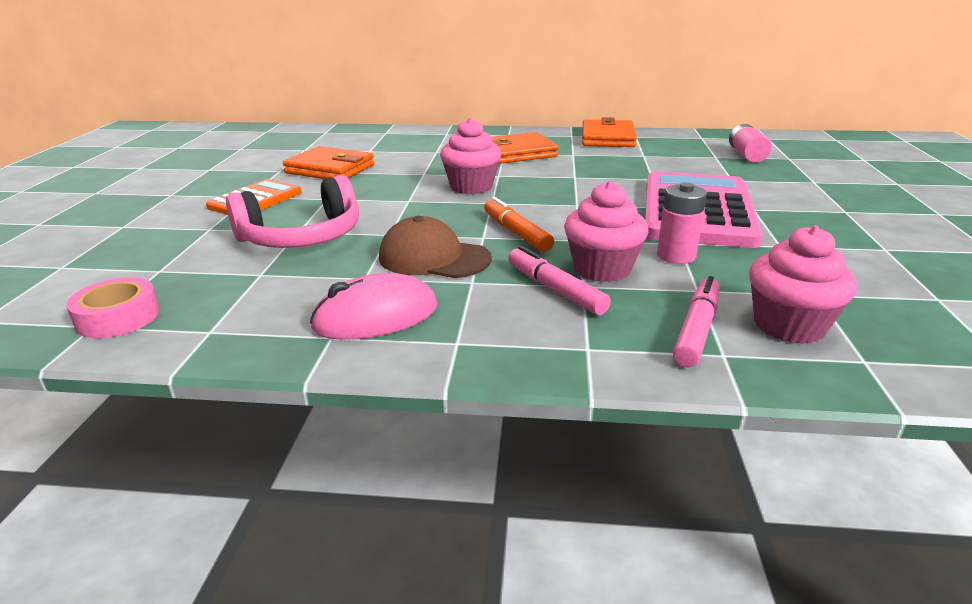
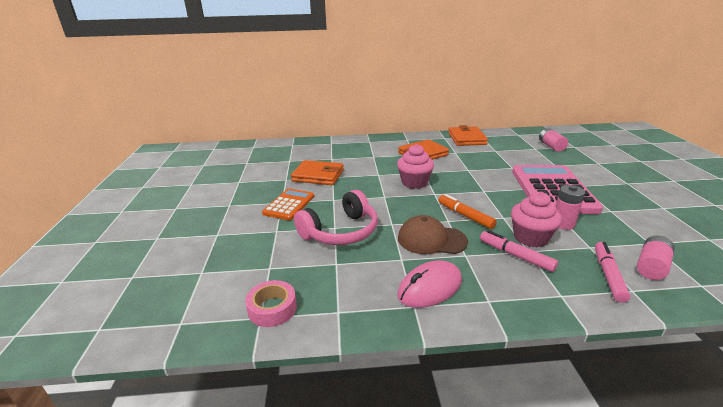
camera: 10 degrees left, 0 degrees up
(789, 326) = (651, 266): pink cupcake -> pink battery

